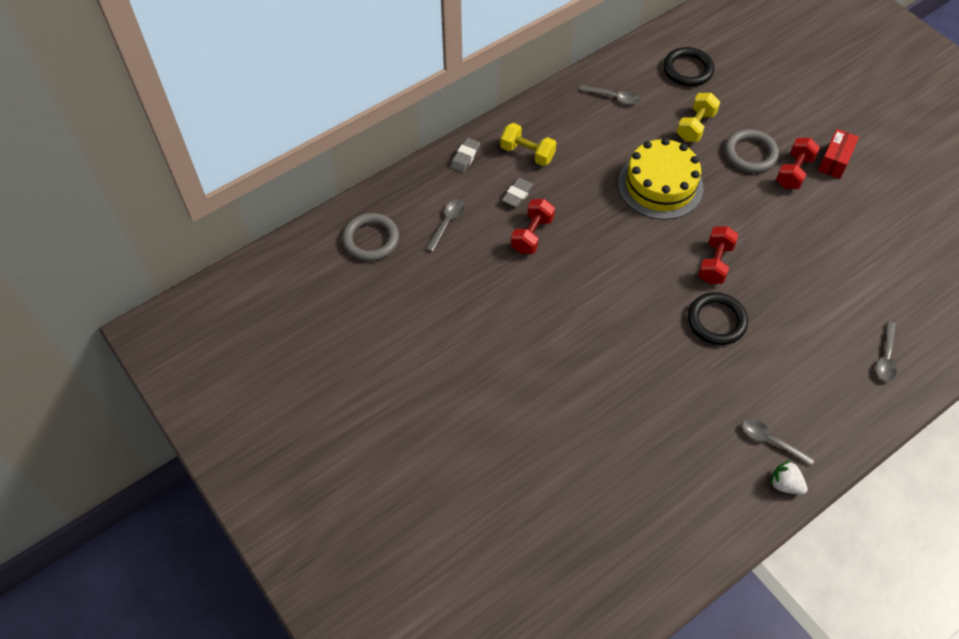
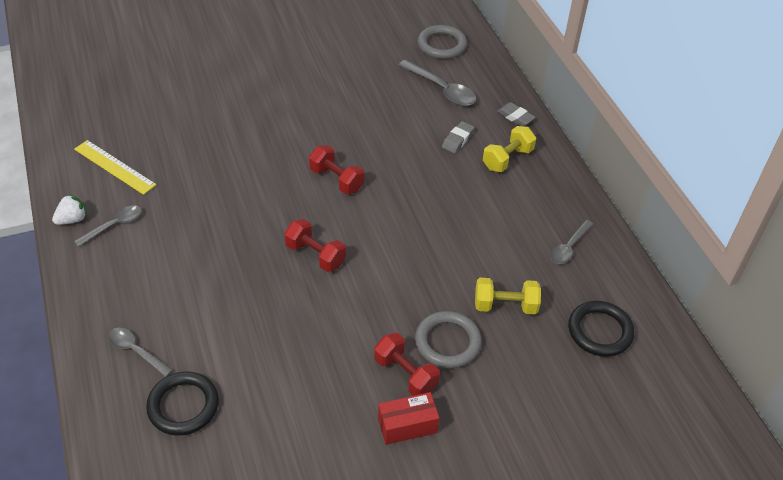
camera: 105 degrees right, 10 degrees down
(447, 223) = (442, 89): grey spoon -> grey spoon, size x1.55
(517, 194) = (457, 140): grey eraser -> grey eraser turned 75 degrees clockwise
(532, 235) = (407, 137): red dumbbell -> red dumbbell (336, 180)
(660, 185) = (430, 246): yellow cake -> none
(695, 126) = (505, 305): yellow dumbbell -> yellow dumbbell turned 45 degrees counterclockwise
(697, 480) = (114, 167): none -> yellow ruler
(716, 321) = (251, 232): black ring -> black ring (183, 406)
(834, 161) = (407, 426): red box -> red box turned 60 degrees counterclockwise

